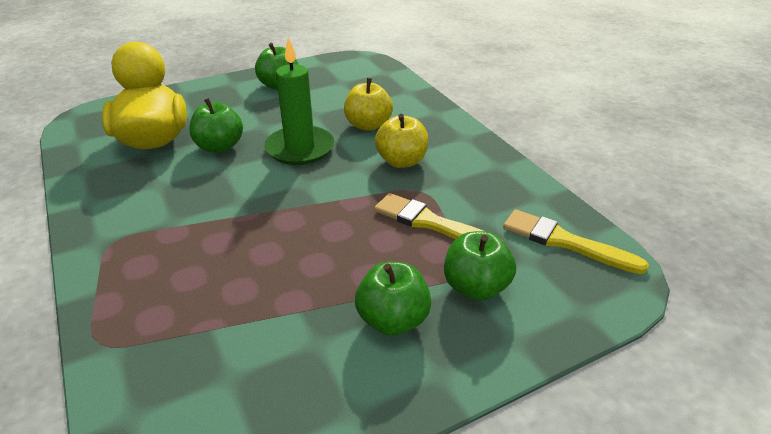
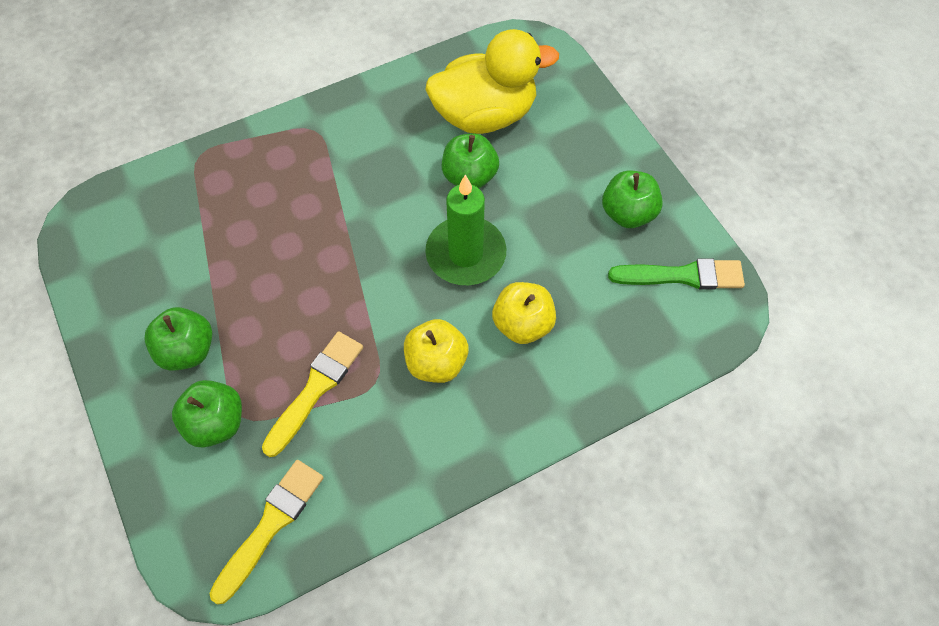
camera: 90 degrees right, 25 degrees up
(334, 71) = (682, 275): none -> green brush

